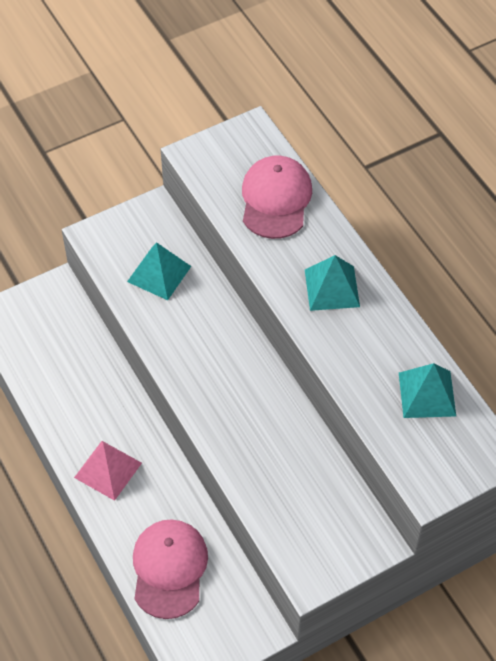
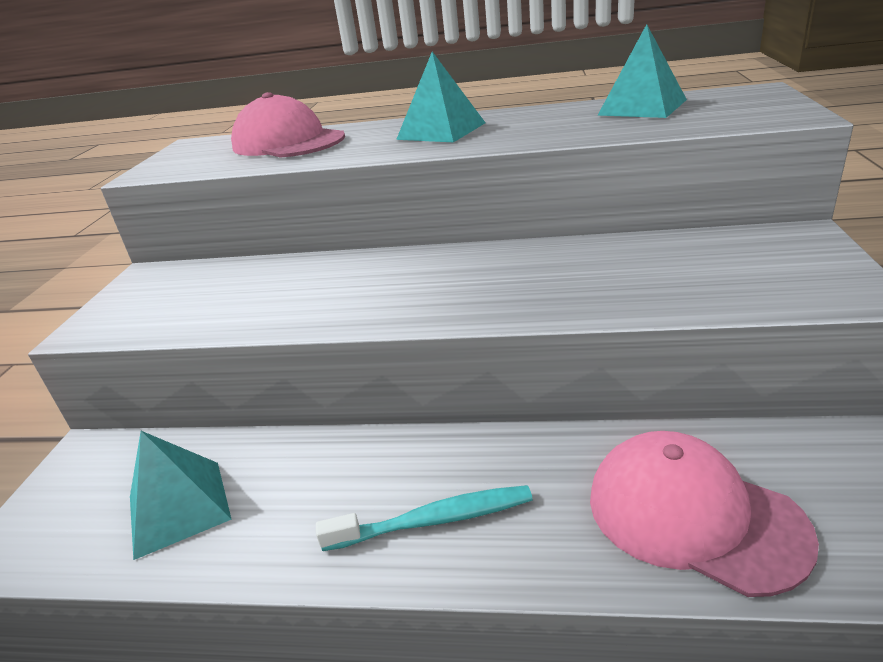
camera: 50 degrees left, 25 degrees down
(108, 470) = (432, 520): pink pyramid -> turquoise toothbrush
(159, 273) = (227, 292): turquoise pyramid -> turquoise pyramid (178, 507)

